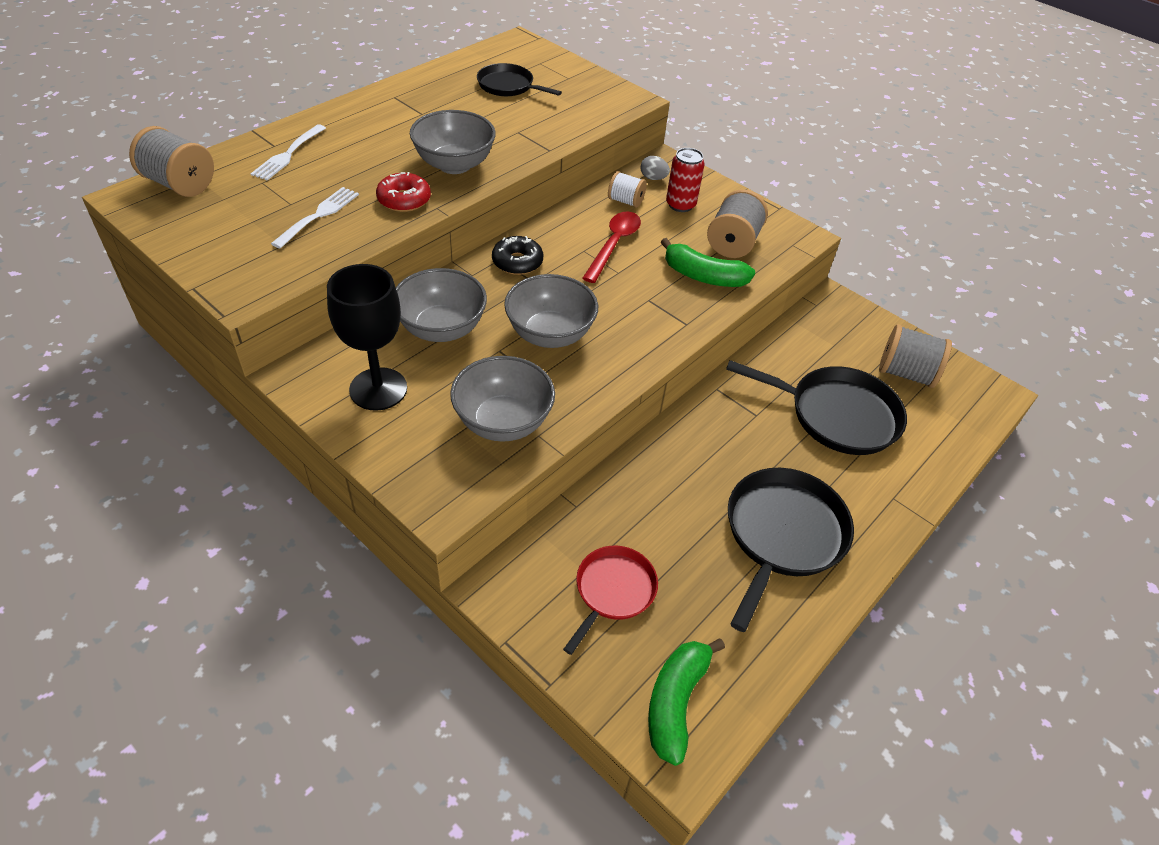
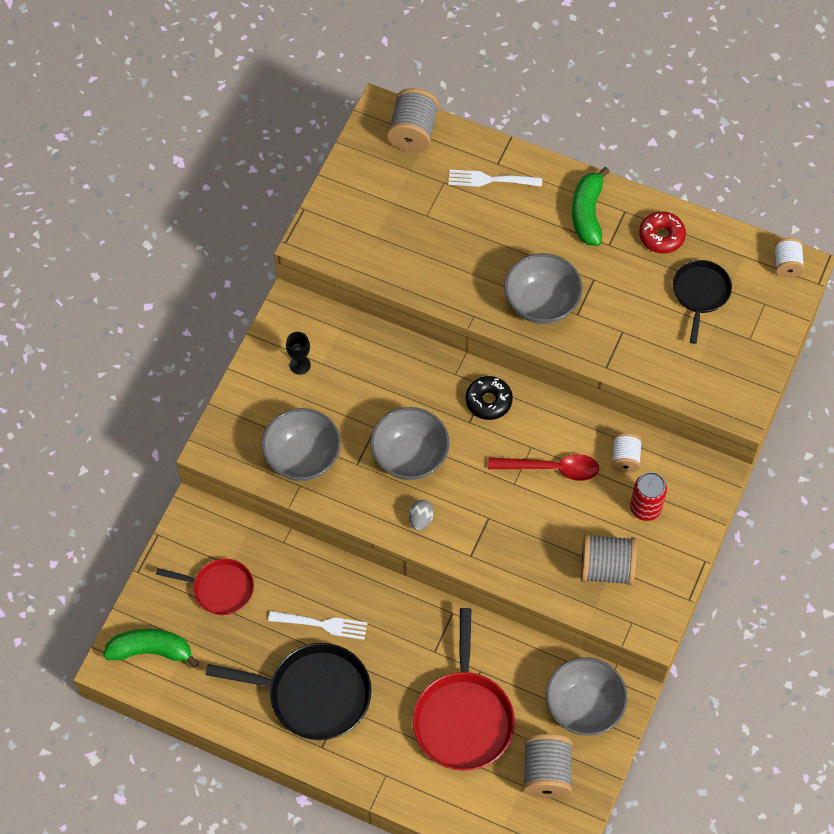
camera: 75 degrees right, 15 degrees up
(319, 215) = (421, 241): white fork -> white fork (322, 624)
(378, 389) = (300, 365): black goblet -> black goblet, size x0.48
(404, 200) = (472, 289): red donut -> red donut (661, 236)
(441, 328) = (381, 378): grey bowl -> grey bowl (584, 707)
(511, 44) = (787, 264): none -> white spool
(653, 178) = (678, 472): grey egg -> grey egg (420, 520)
(703, 276) = (542, 554): green banana -> green banana (587, 213)
(837, 415) = (463, 718): black pan -> red pan

